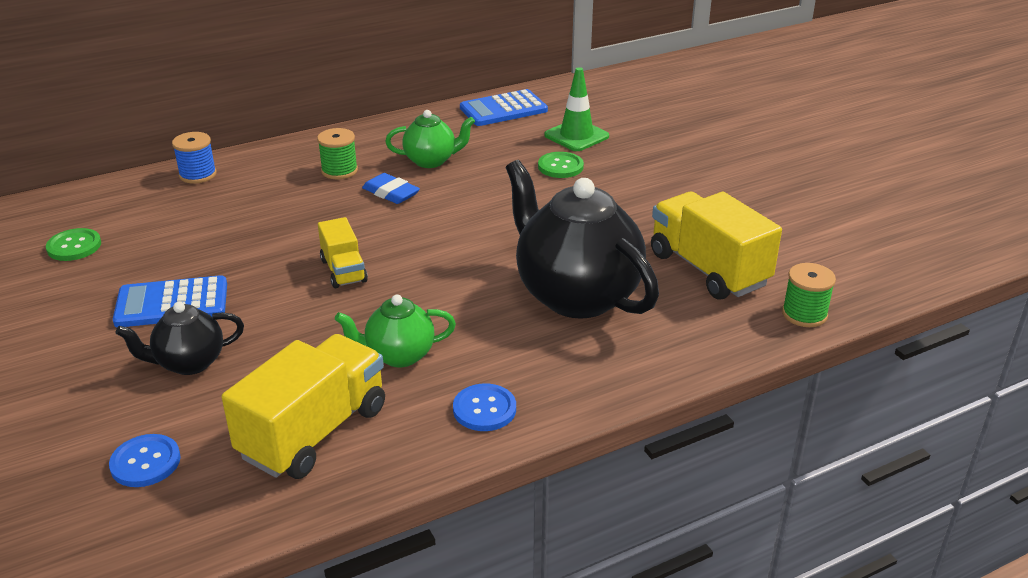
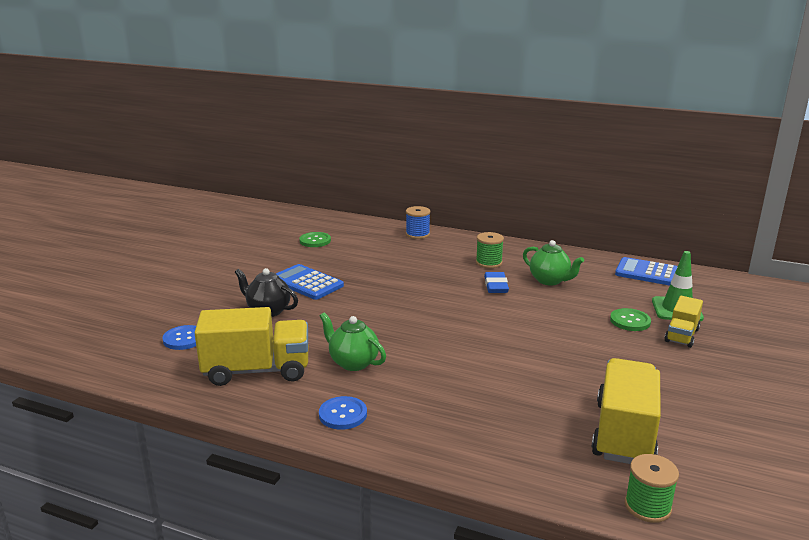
camera: 50 degrees right, 10 degrees down
(344, 271) = (402, 310): yellow truck -> yellow truck (682, 335)
(576, 296) = (501, 393): black teapot -> none

